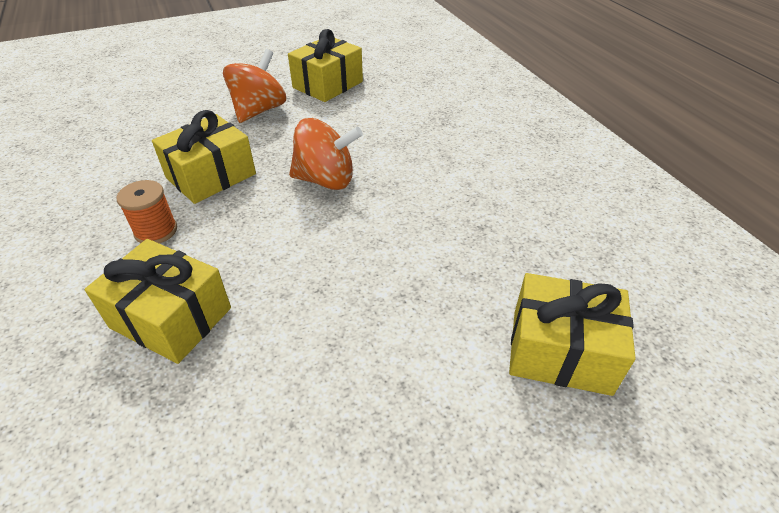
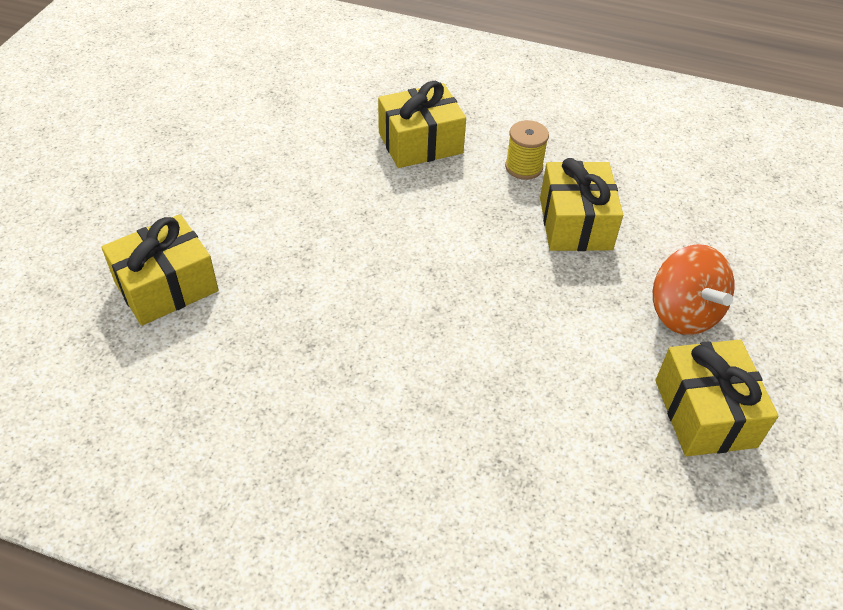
camera: 130 degrees right, 5 degrees up
(156, 231) = (523, 167): orange spool -> yellow spool
(326, 180) = (490, 289): orange spinning top -> none

